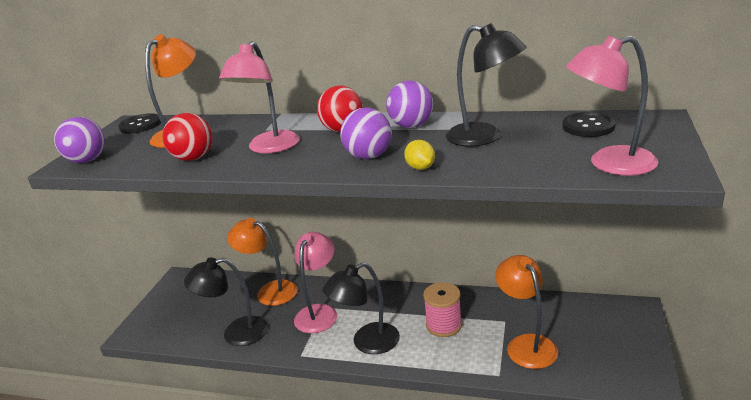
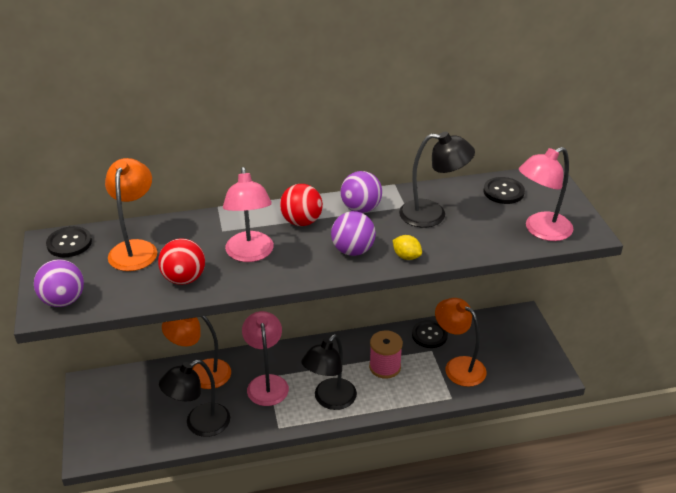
camera: 30 degrees left, 10 degrees up
(511, 306) = (429, 335): none -> black button

